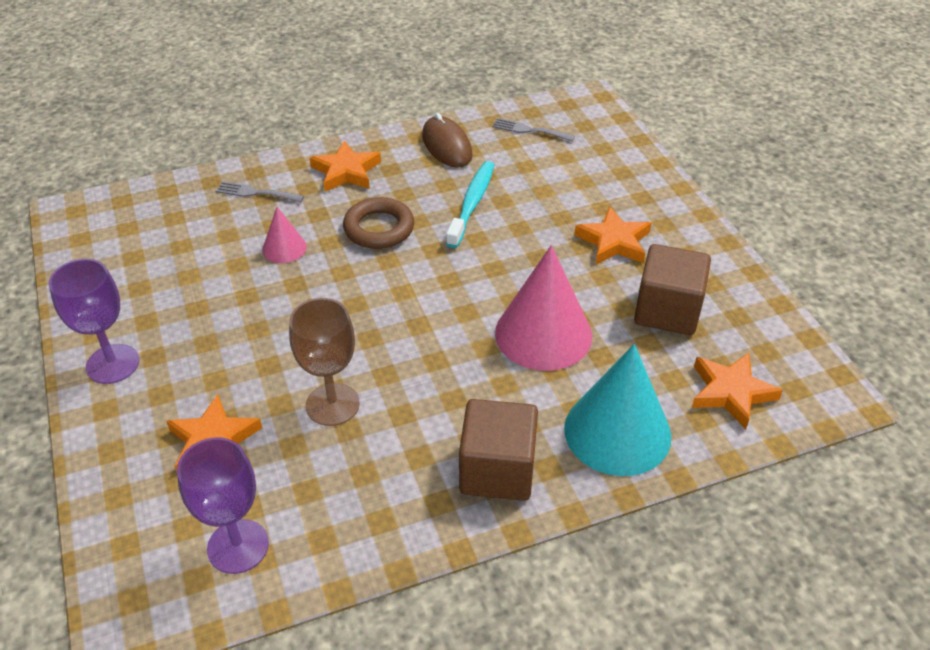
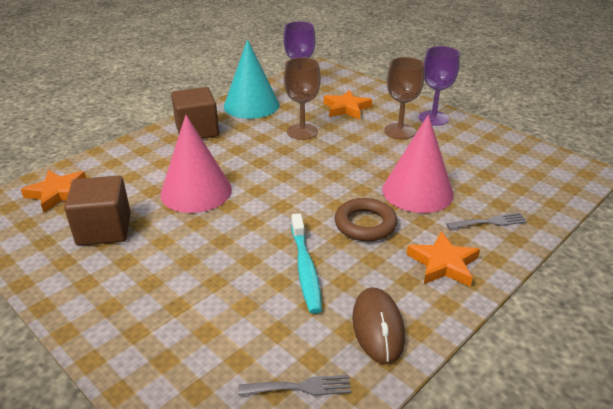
camera: 155 degrees right, 10 degrees down
(193, 353) = (399, 131): none -> brown goblet
(284, 248) = (417, 191): pink cone -> pink cone, size x2.02
(447, 146) = (378, 327): brown mouse -> brown mouse turned 45 degrees clockwise
(614, 242) = (158, 272): orange star -> none
(617, 432) = (133, 159): turquoise cone -> turquoise cone (251, 105)

